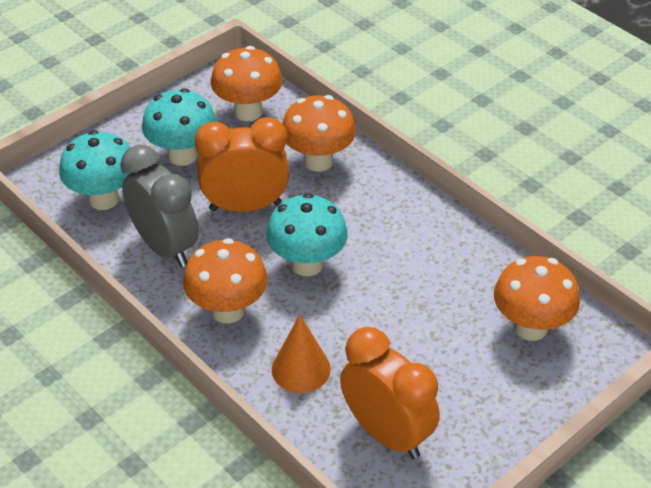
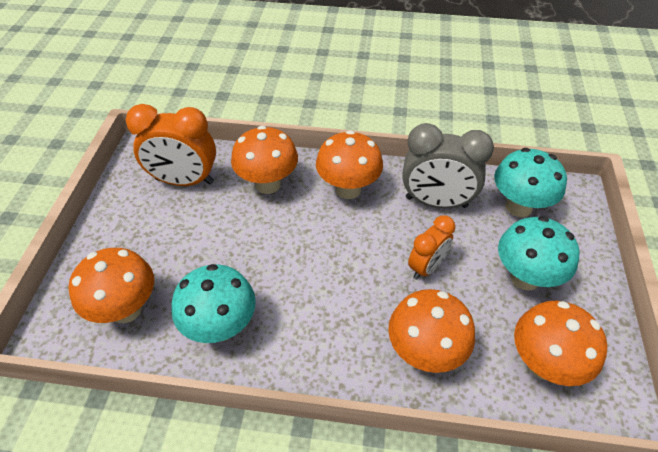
camera: 140 degrees right, 5 degrees up
(245, 206) = (426, 267): orange clock -> orange clock, size x0.61
(301, 369) = (268, 184): orange cone -> orange mushroom
(307, 264) = (333, 251): turquoise mushroom -> turquoise mushroom (221, 327)

